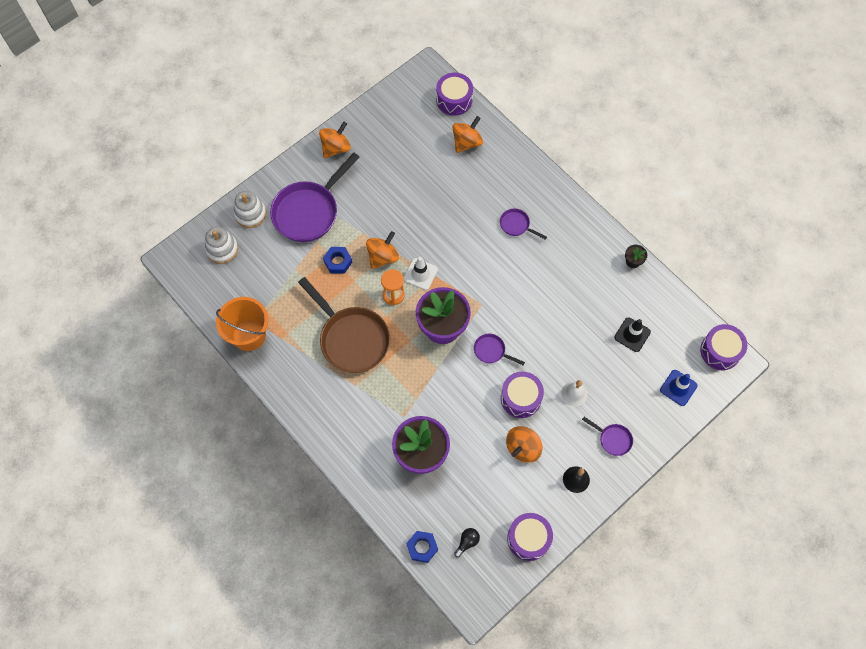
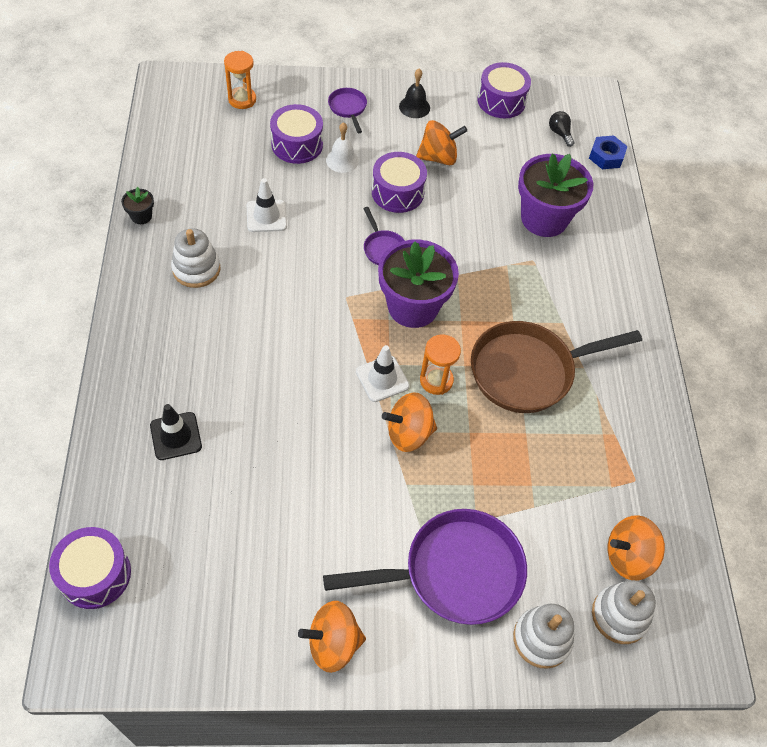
camera: 145 degrees left, 10 degrees down
(249, 335) = (655, 468): orange bucket -> none
(338, 262) = (471, 471): blue nut -> none
(351, 339) = (528, 371): brown pan -> brown pan turned 105 degrees counterclockwise
(467, 142) = (151, 495): orange spinning top -> orange spinning top (628, 556)
(467, 542) = (560, 133): black light bulb -> black light bulb turned 75 degrees clockwise
(516, 225) = (214, 344): purple pan -> none
(570, 256) = (196, 269): none -> white stacking toy
(572, 317) = (266, 216): none -> white traffic cone
(632, 334) = (228, 162): black traffic cone -> black traffic cone (176, 436)
(678, 388) = (242, 99): blue traffic cone -> orange hourglass
(720, 351) = (167, 96): purple drum -> purple drum (297, 144)

